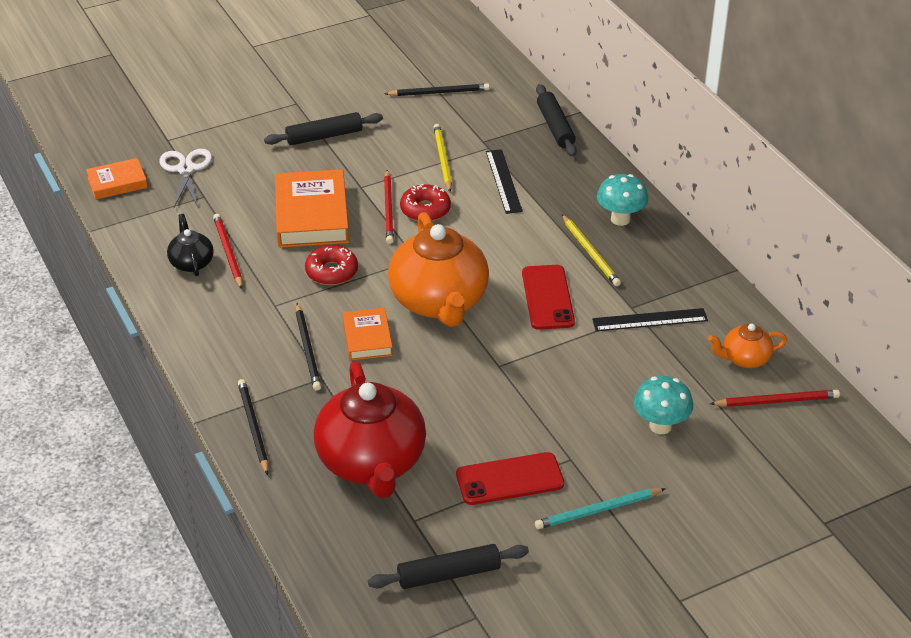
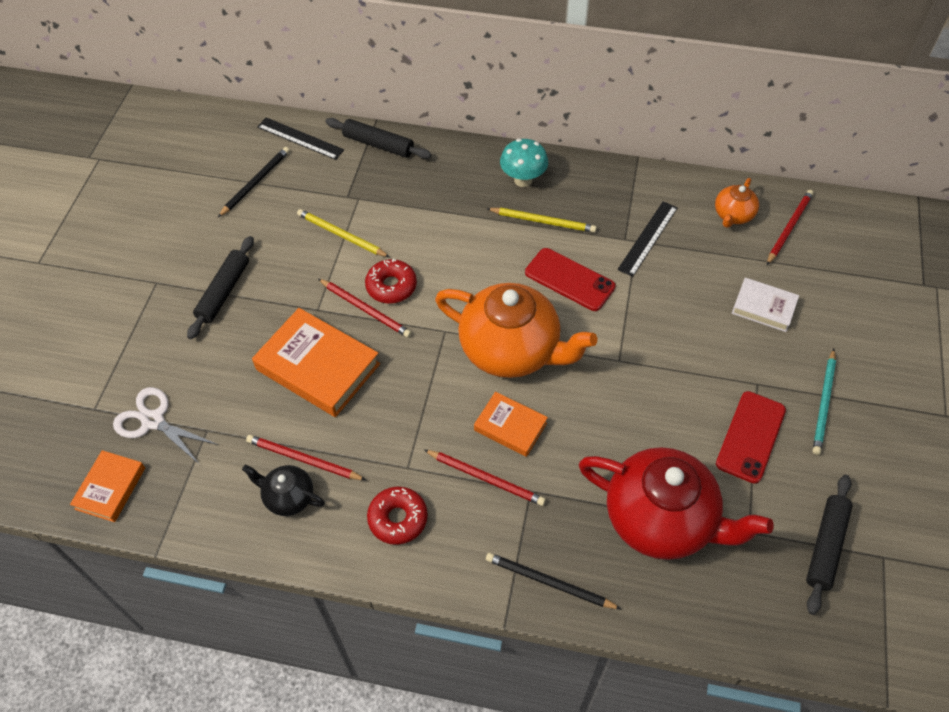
camera: 50 degrees left, 15 degrees up
(308, 349) = (486, 478): black pencil -> red pencil
(331, 272) = (404, 399): red donut -> red donut (398, 519)
(503, 181) = (408, 216): black ruler -> black ruler (300, 138)
(660, 426) = (763, 307): turquoise mushroom -> white book

